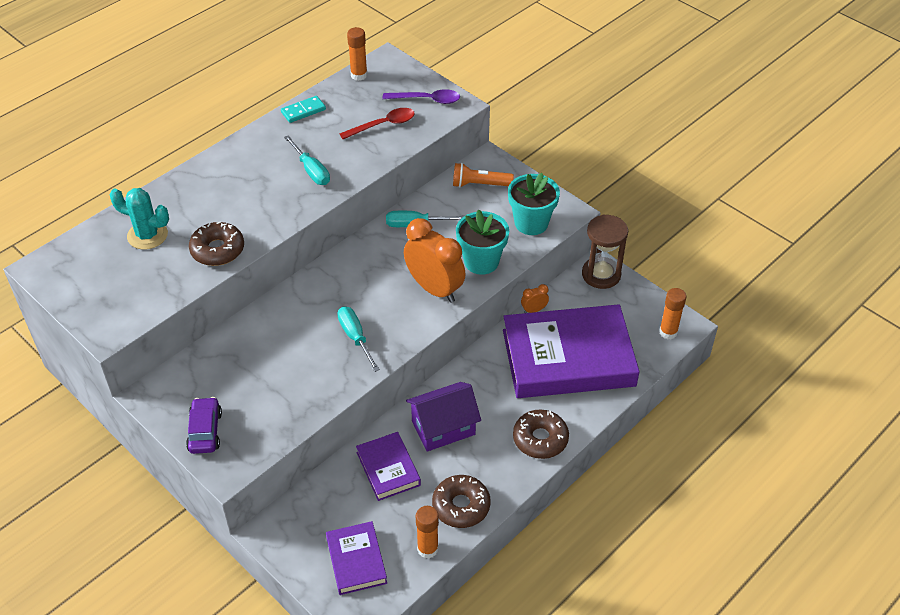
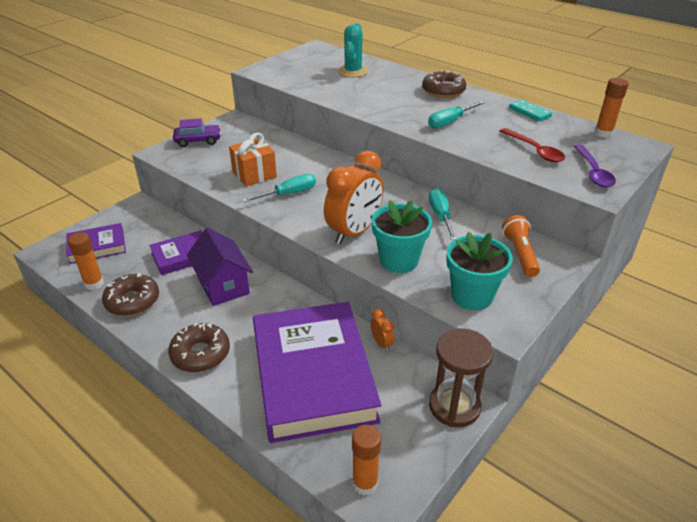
camera: 85 degrees right, 10 degrees down
(217, 250) = (342, 95): brown donut -> brown donut (443, 91)
(307, 369) = (254, 174): none -> orange gift

